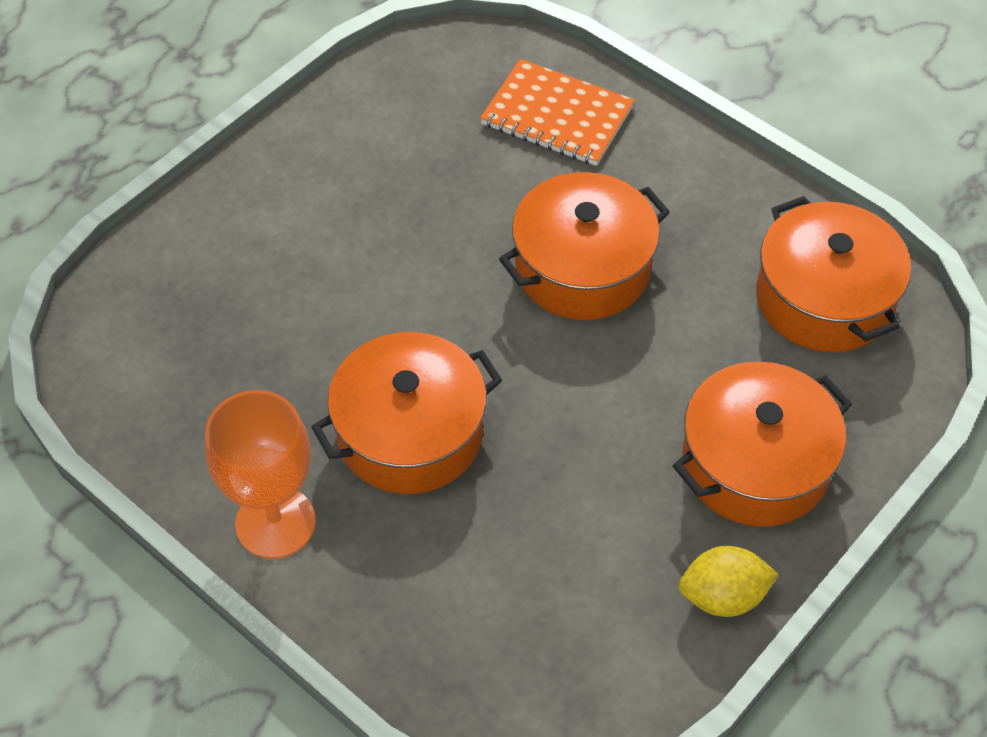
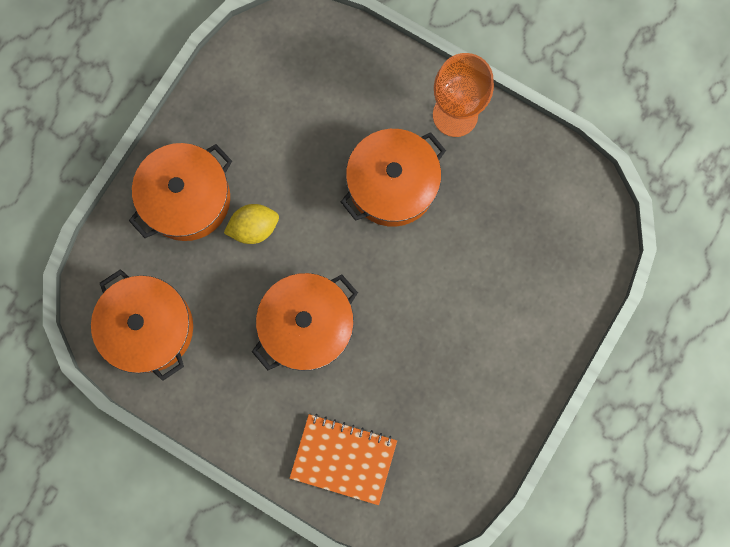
camera: 170 degrees right, 25 degrees up
(723, 596) = (200, 113): yellow lemon -> yellow lemon (254, 228)

